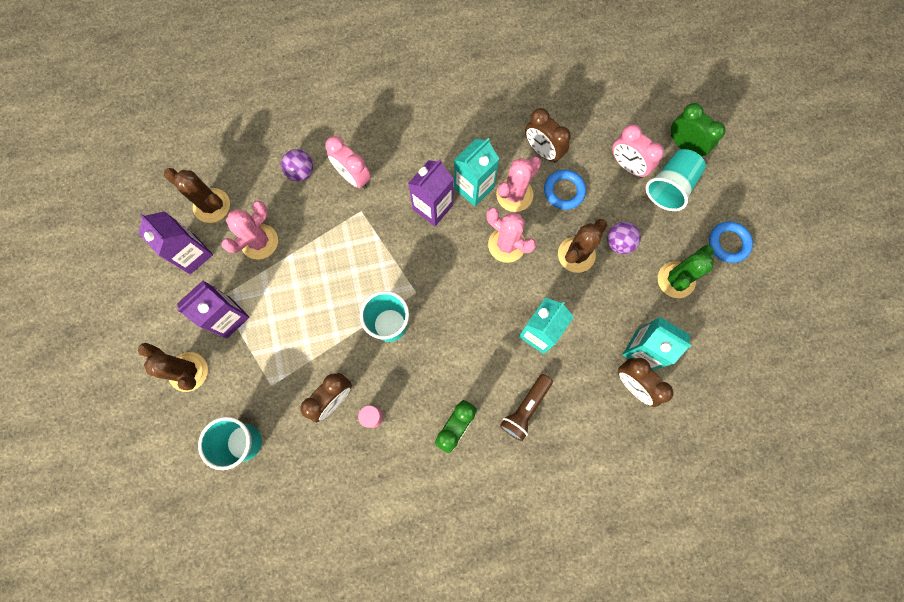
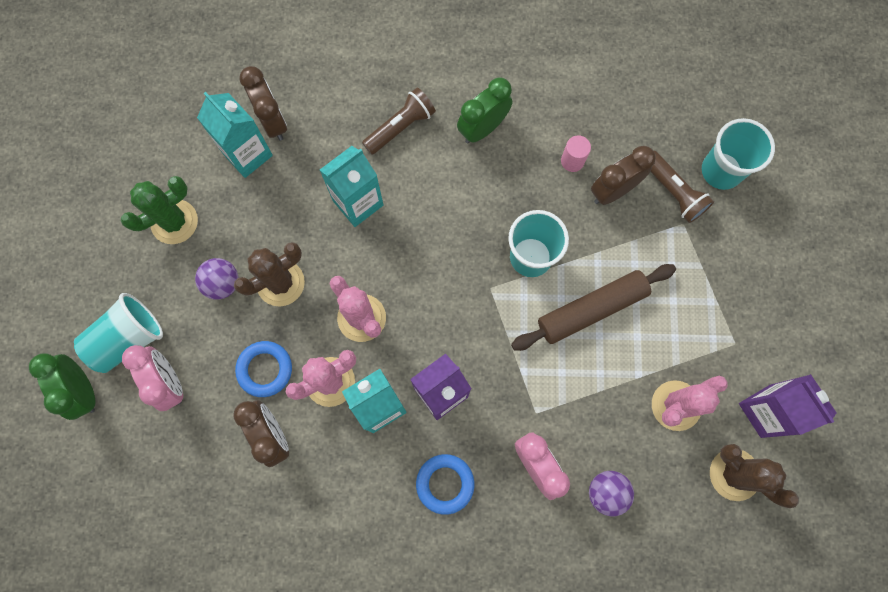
camera: 165 degrees left, 0 degrees up
(188, 372) = (780, 264): brown cactus -> none
(228, 317) = (726, 316): purple carton -> none
(283, 411) = (673, 192): none -> brown flashlight
(334, 295) = (591, 309): none -> brown rolling pin
(728, 243) = (92, 248): blue ring -> blue ring (445, 483)

